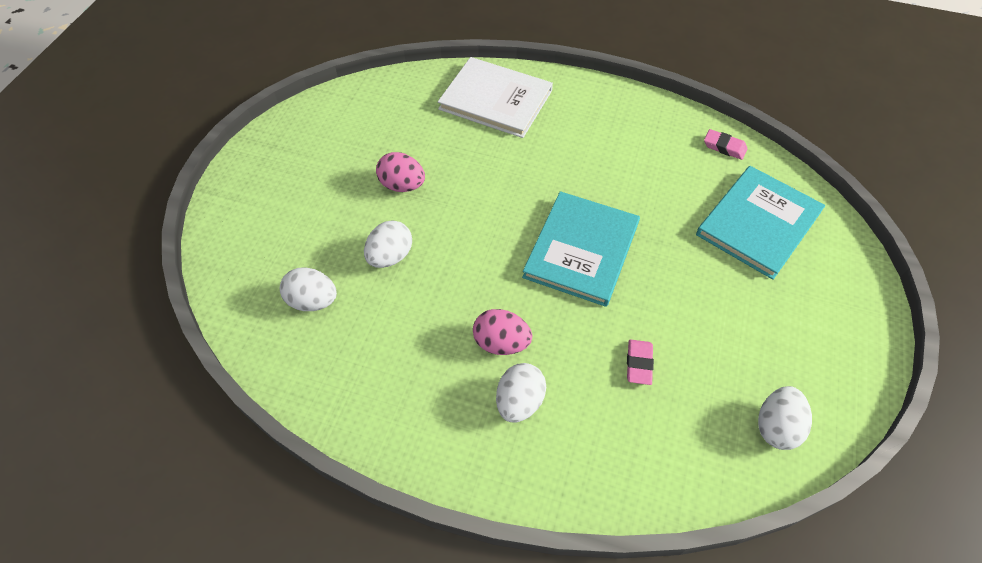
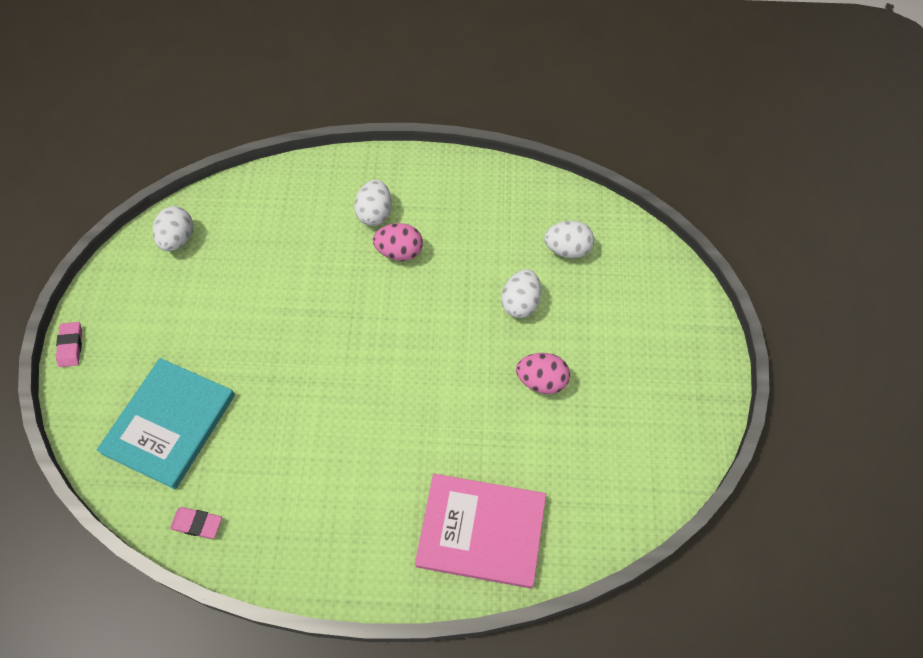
camera: 165 degrees right, 5 degrees up
(495, 100) = (481, 531): white book -> pink book
(581, 250) = (345, 351): turquoise book -> none
(639, 363) = (285, 261): pink eraser -> pink eraser (70, 346)

